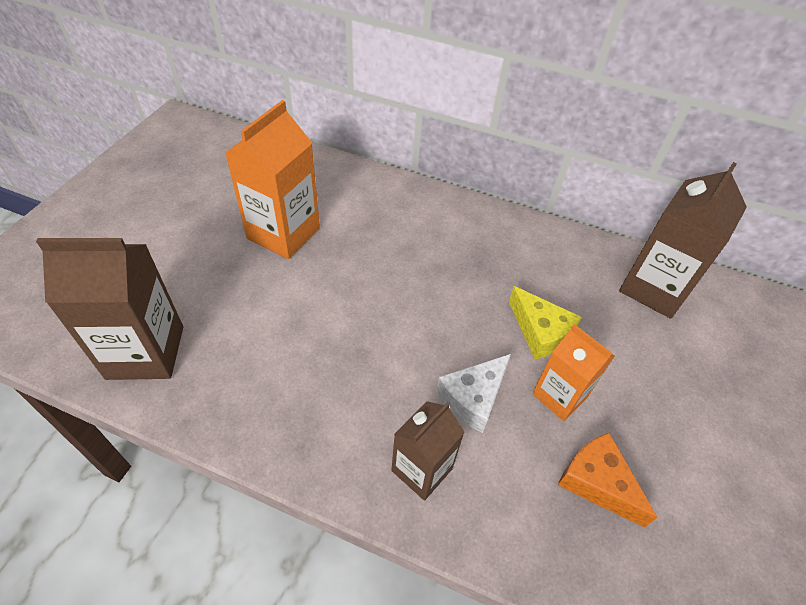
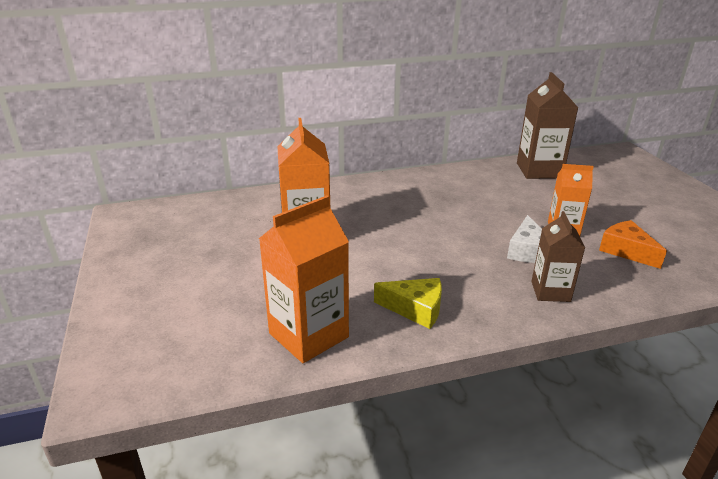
camera: 35 degrees left, 20 degrees down
(145, 352) = (308, 335): brown carton -> orange carton
(540, 332) = (517, 210): yellow cheese -> yellow cheese (415, 309)
(597, 482) = (626, 251): orange cheese -> orange cheese turned 45 degrees clockwise

